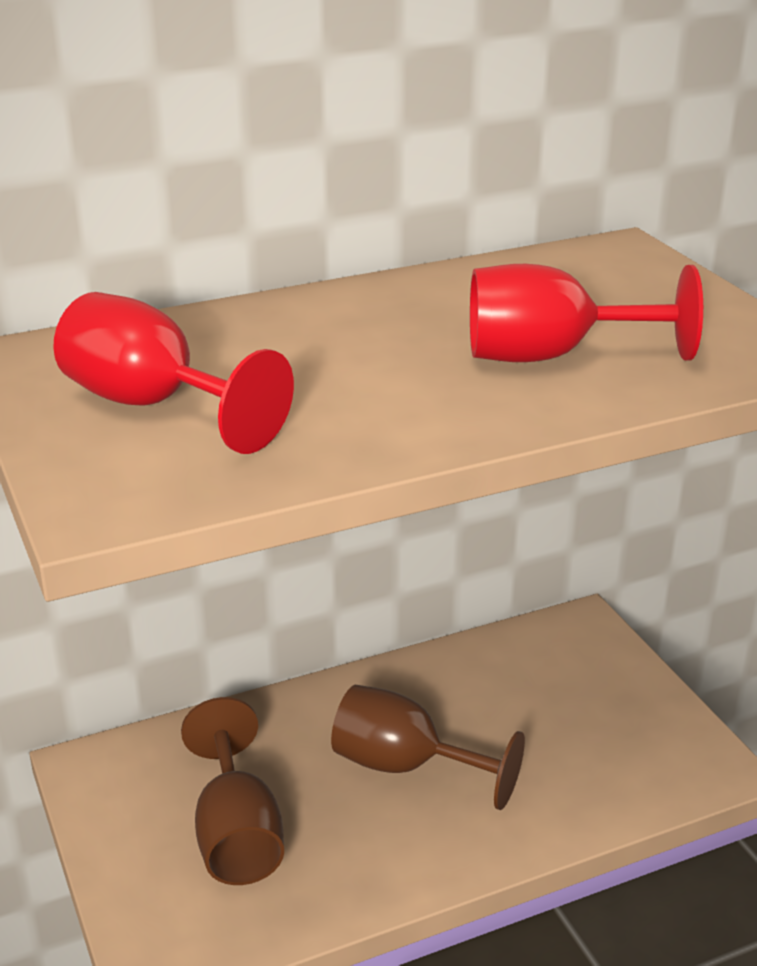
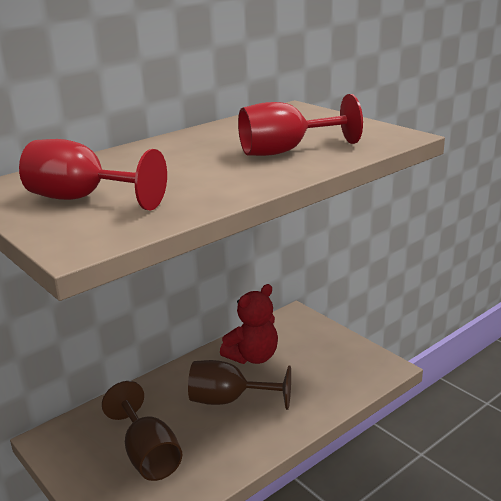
camera: 15 degrees left, 5 degrees down
(476, 692) = (253, 357): none -> red teddy bear

